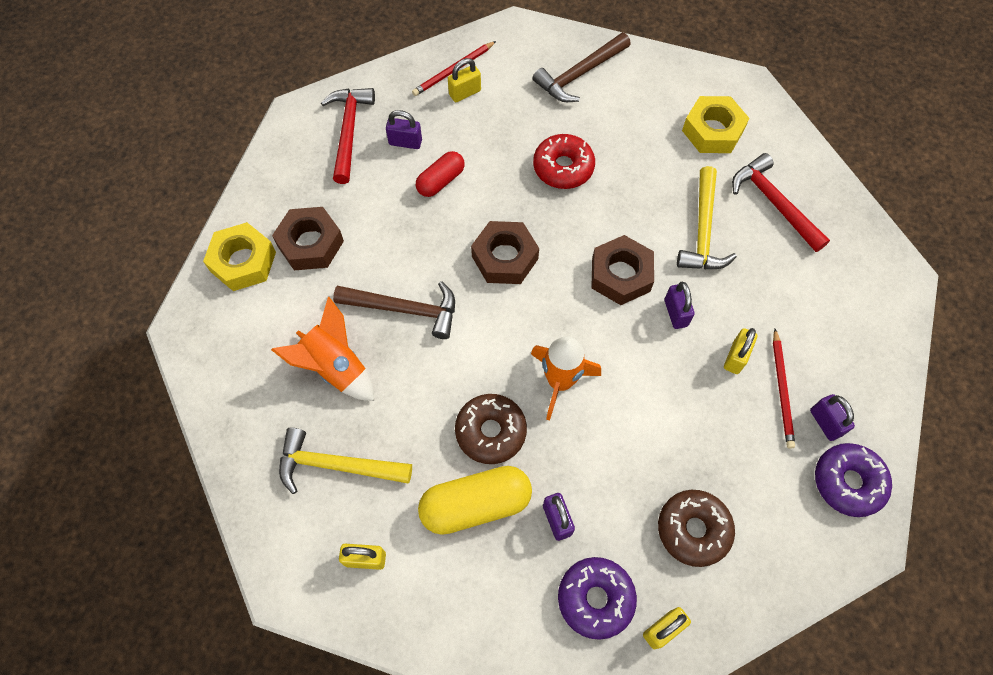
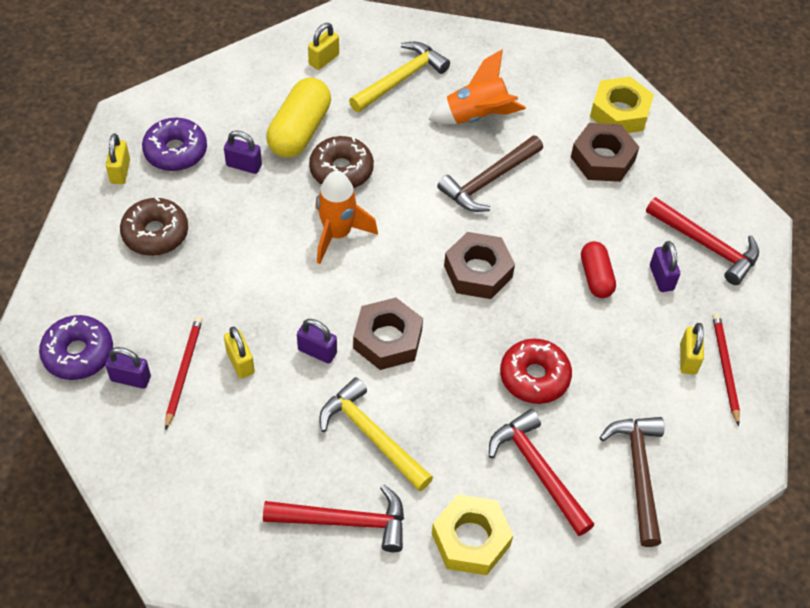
camera: 125 degrees right, 10 degrees down
(405, 142) = (661, 278): purple padlock -> purple padlock turned 60 degrees counterclockwise
(631, 125) = (538, 471): none -> red hammer
(782, 390) = (184, 371): red pencil -> red pencil turned 60 degrees clockwise

